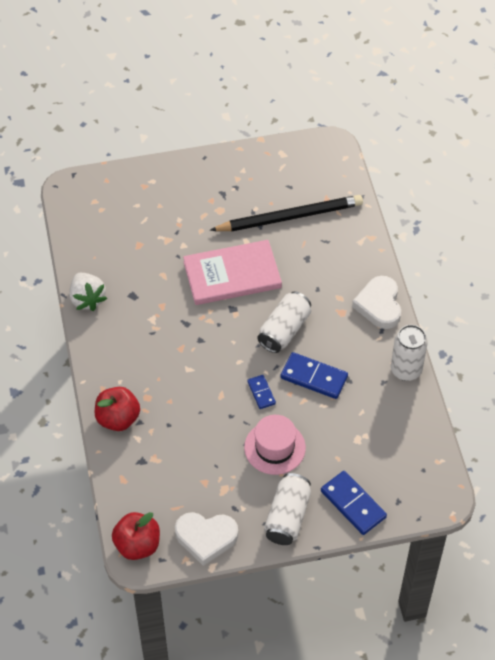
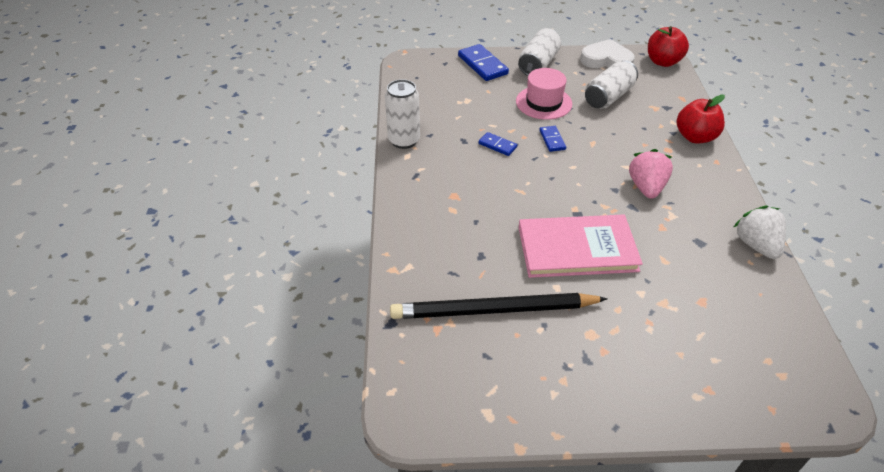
camera: 170 degrees left, 10 degrees down
(172, 346) = (646, 187): none -> pink strawberry
(284, 330) = (521, 187): white can -> white can (608, 97)
(314, 377) = (497, 145): blue domino -> blue domino, size x0.57
(379, 305) = (410, 197): white heart -> none

